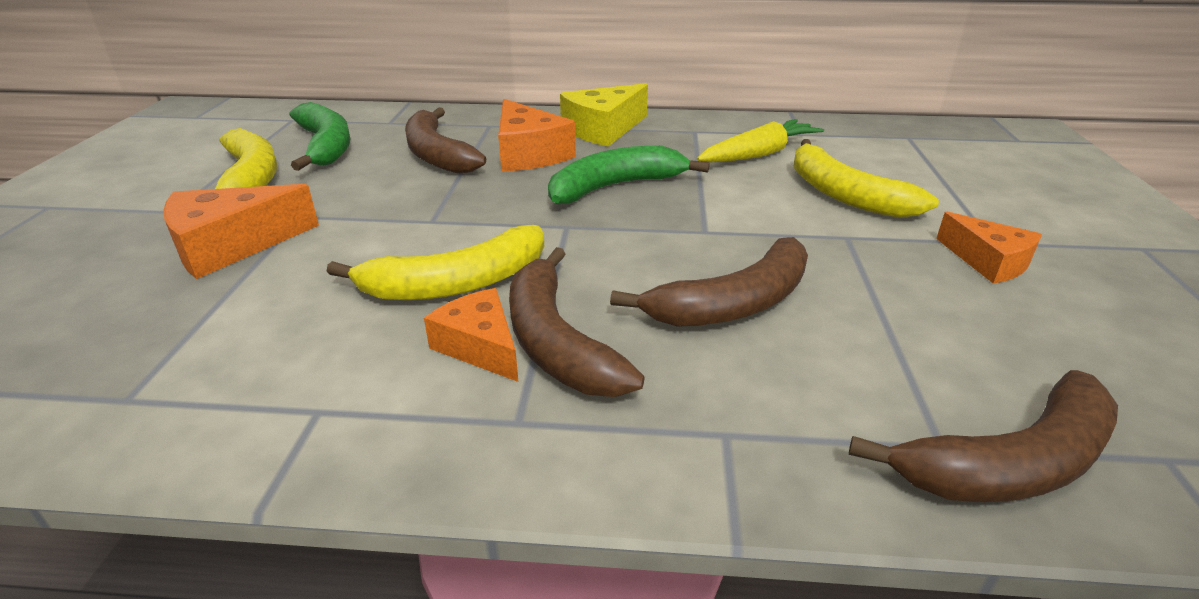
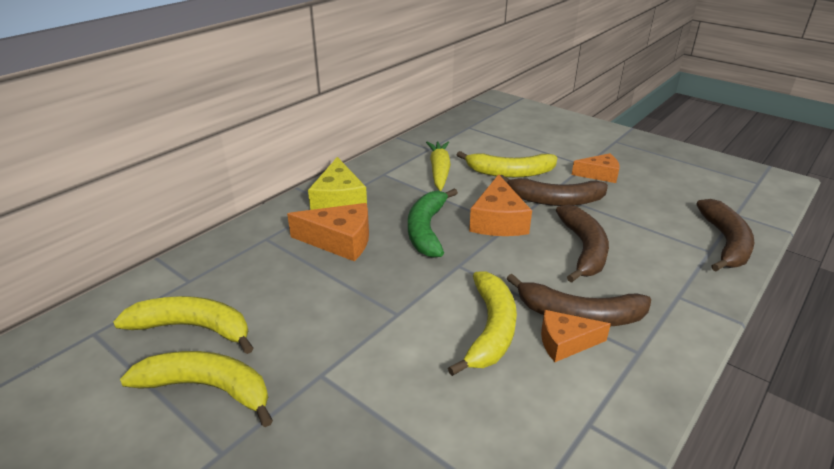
camera: 55 degrees left, 0 degrees up
(231, 245) = (335, 424): orange cheese -> orange cheese (498, 221)
(326, 146) = (194, 328): green banana -> yellow banana
(436, 154) = (289, 278): brown banana -> brown banana (555, 200)

